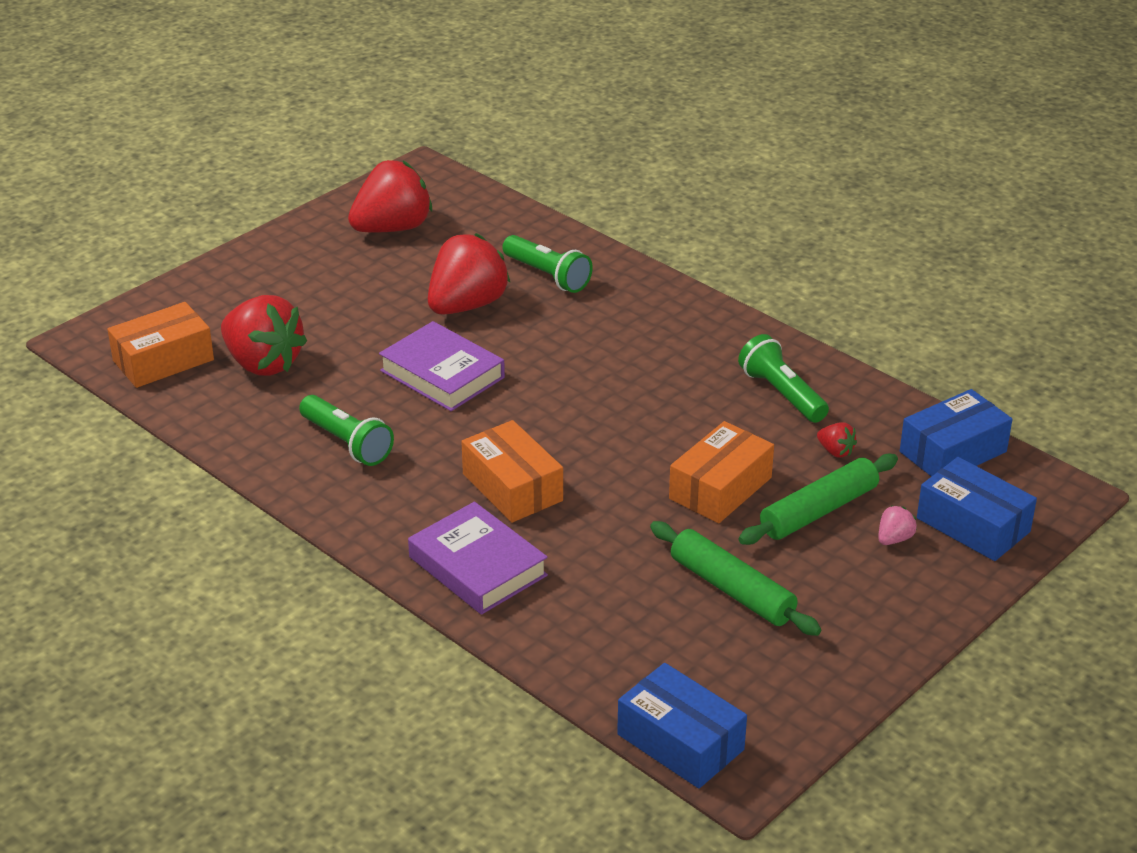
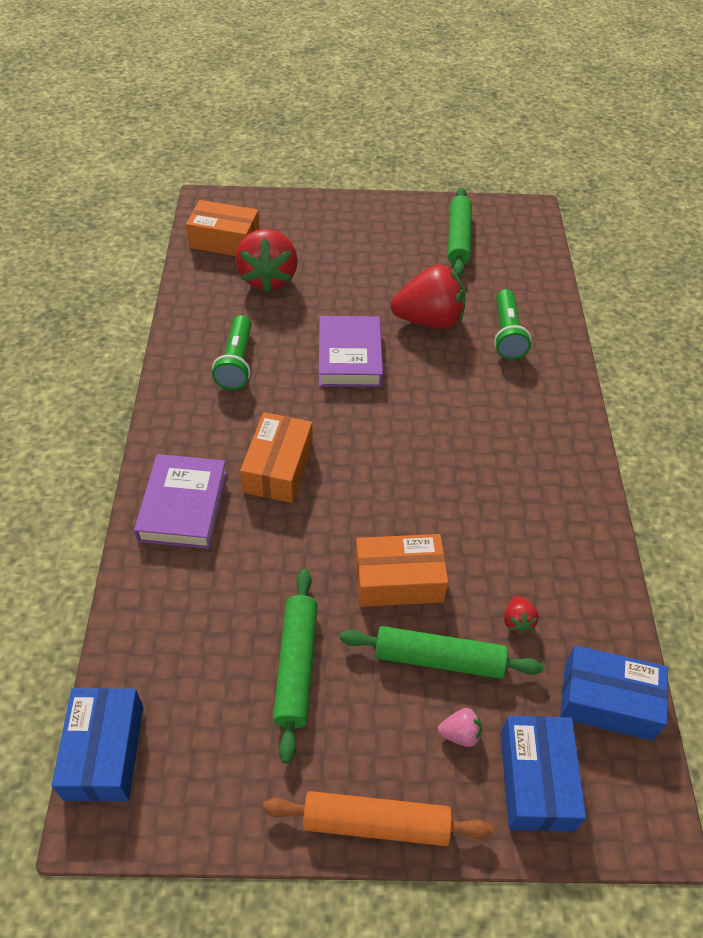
camera: 45 degrees right, 15 degrees up
(392, 228) = (458, 239): red strawberry -> green rolling pin
(781, 394) = (542, 542): green flashlight -> none
(917, 624) = (376, 823): none -> orange rolling pin

